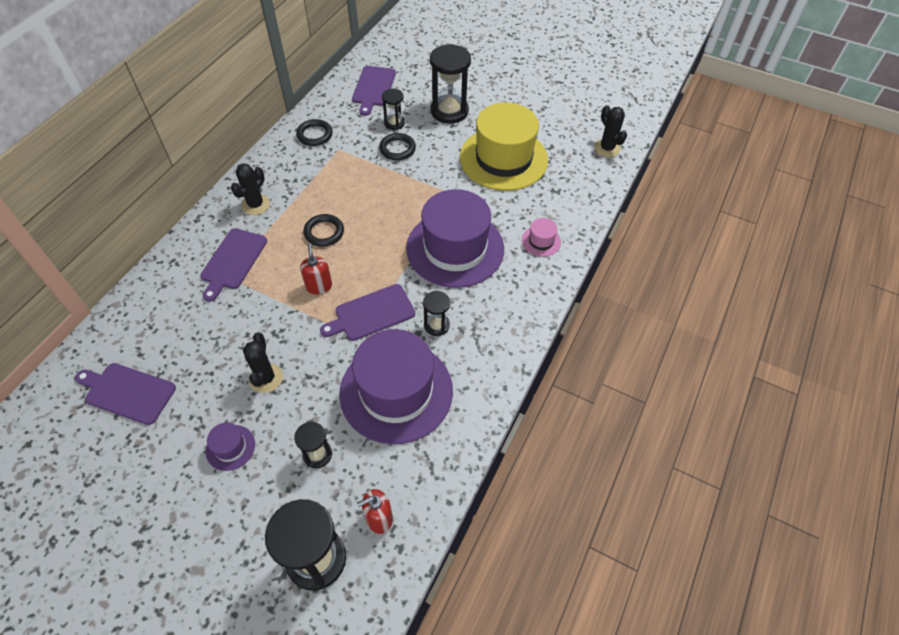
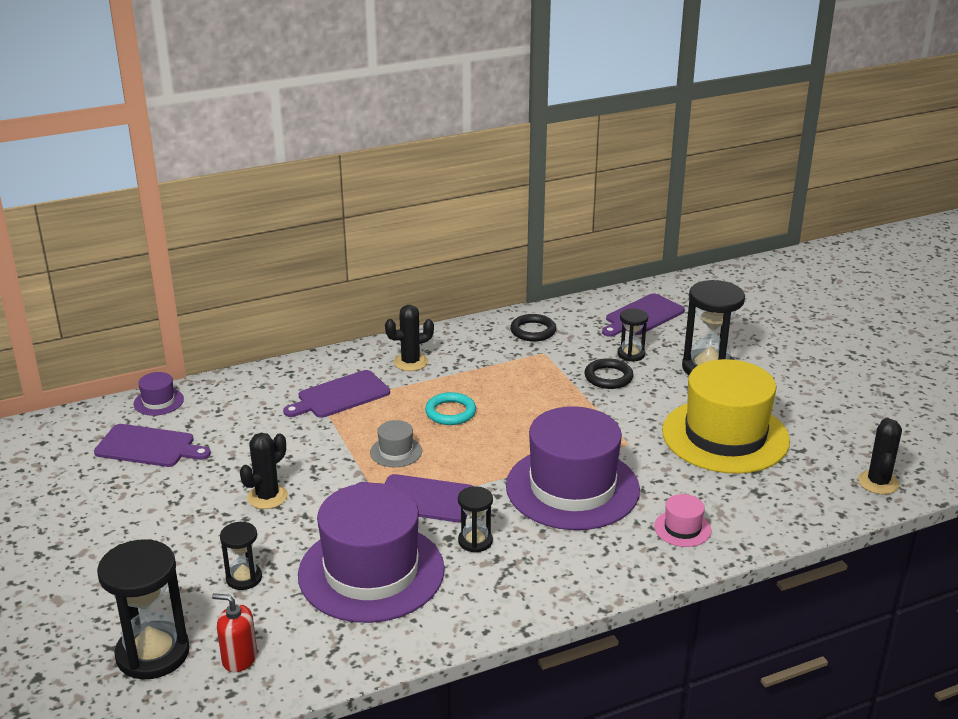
camera: 40 degrees right, 25 degrees down
(127, 392) = (148, 447): purple cutting board -> purple cutting board turned 135 degrees clockwise
(230, 447) = (180, 530): purple hat -> purple hat (158, 402)
(319, 286) = (396, 452): red soap dispenser -> grey hat
(324, 232) = (450, 412): black ring -> turquoise ring

